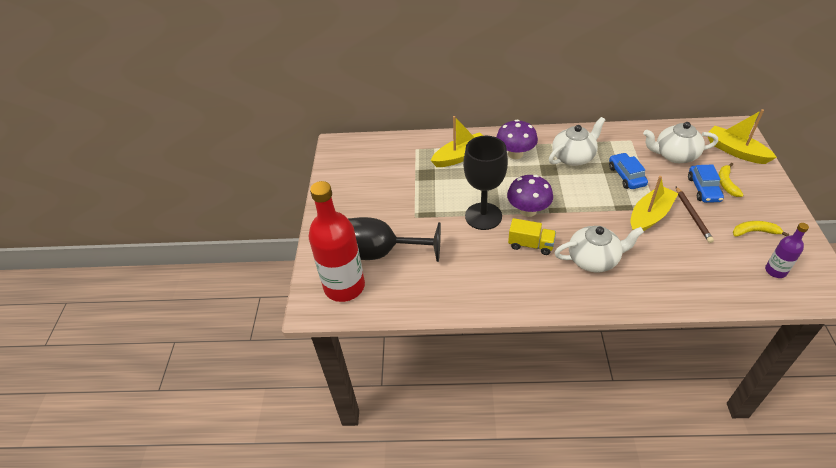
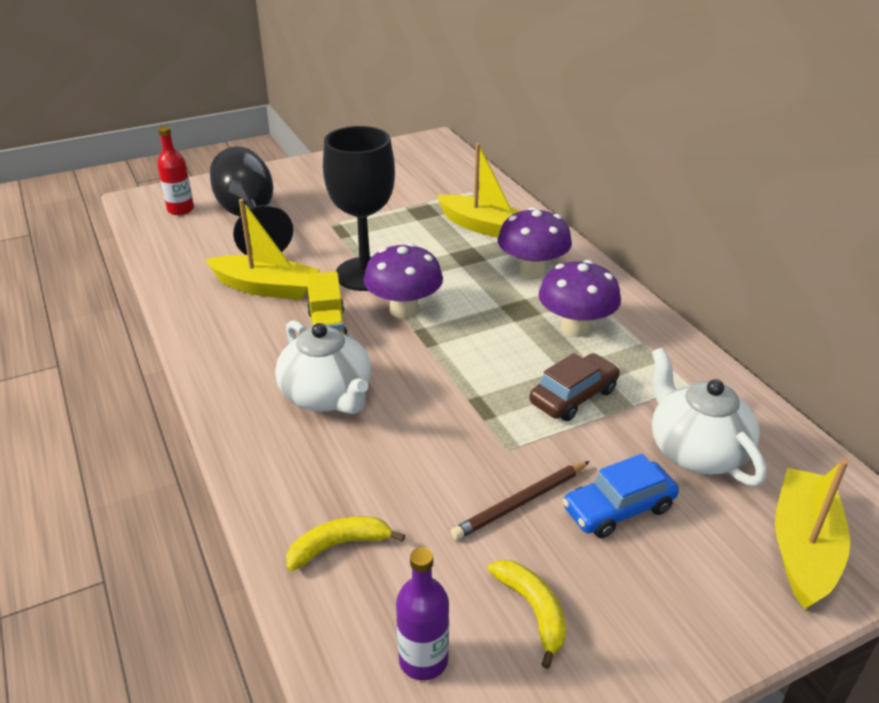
camera: 60 degrees right, 10 degrees down
(344, 286) = (180, 209): red bottle -> red bottle, size x0.48
(573, 157) = (575, 328): white teapot -> purple mushroom
(626, 176) = (573, 396): blue car -> brown car
(649, 216) = (480, 443): yellow boat -> yellow boat (266, 288)
(726, 183) = (667, 544): yellow banana -> yellow banana (339, 546)

